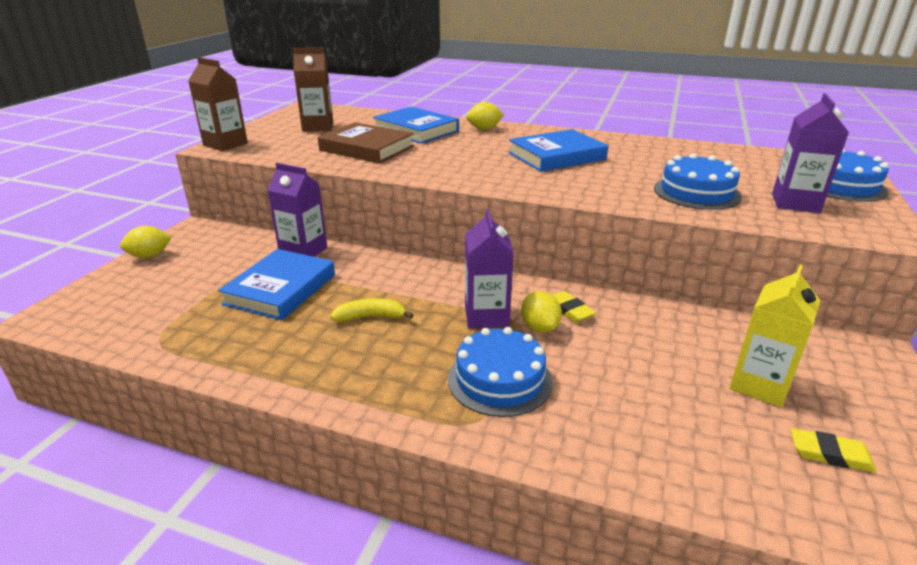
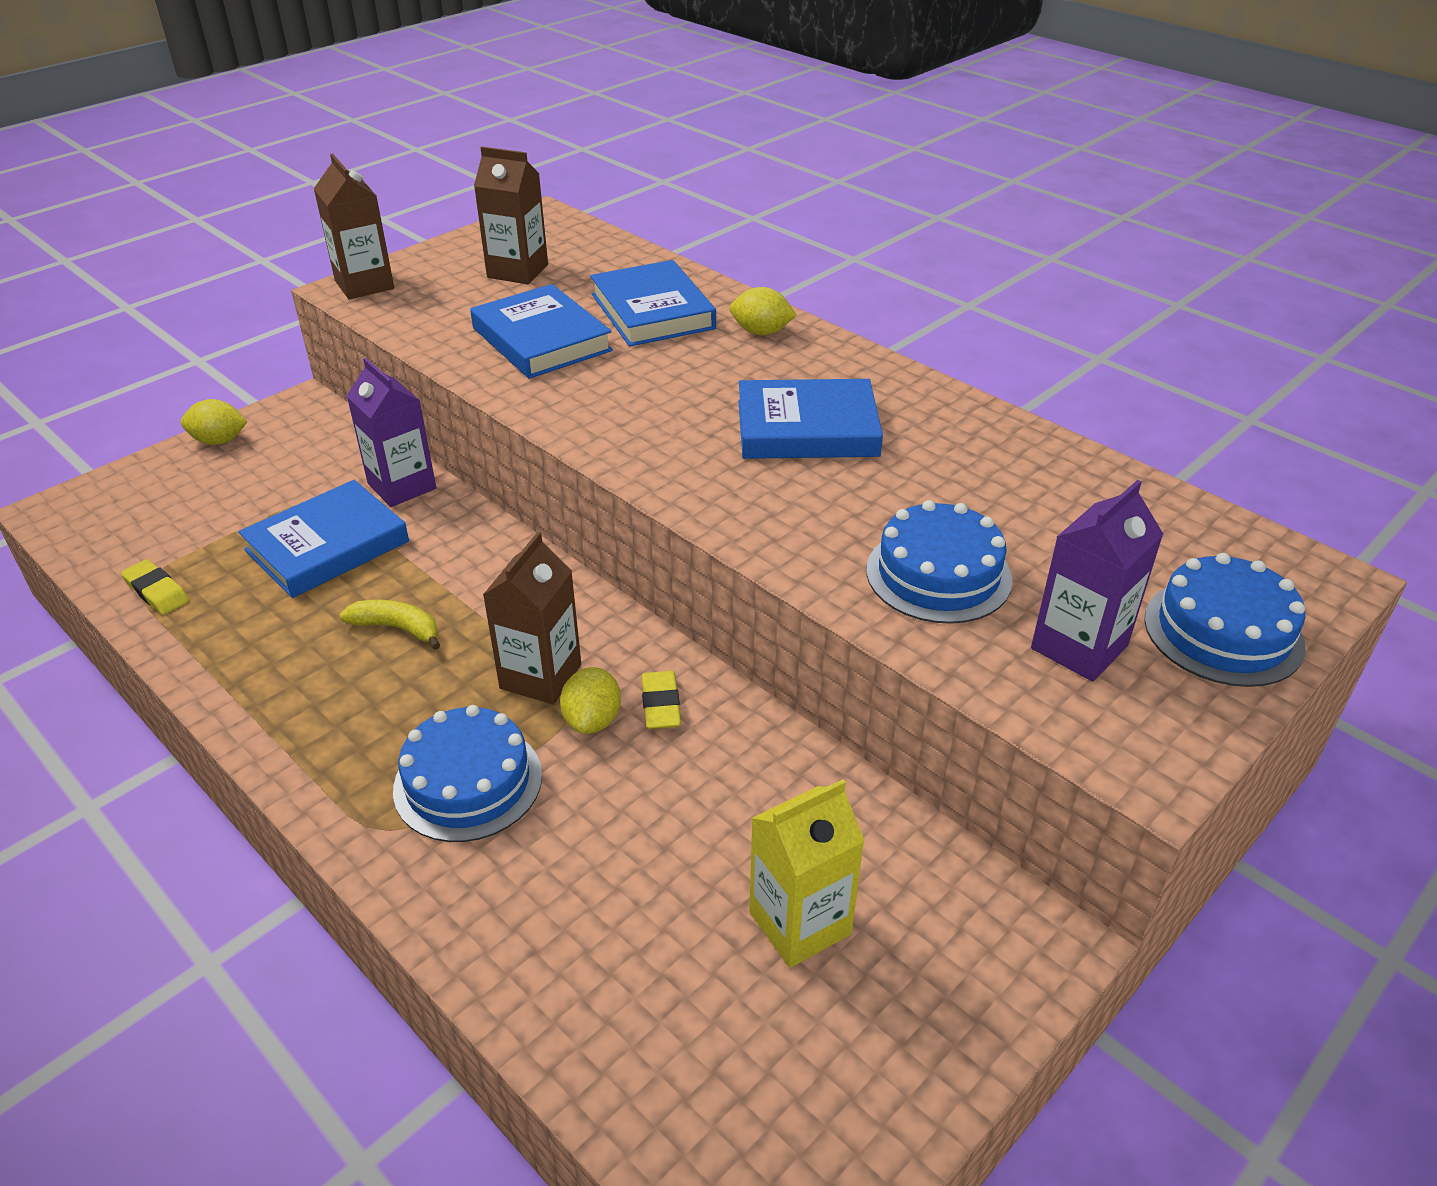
camera: 25 degrees right, 10 degrees up
(366, 148) = (541, 339): brown book -> blue book
(486, 316) = (540, 676): purple carton -> brown carton
(830, 454) = (775, 1058): yellow eraser -> yellow eraser (157, 591)

